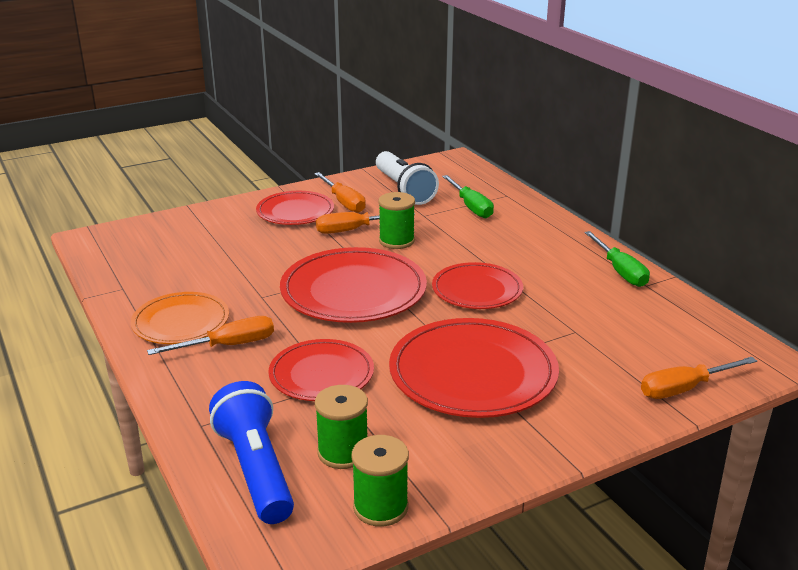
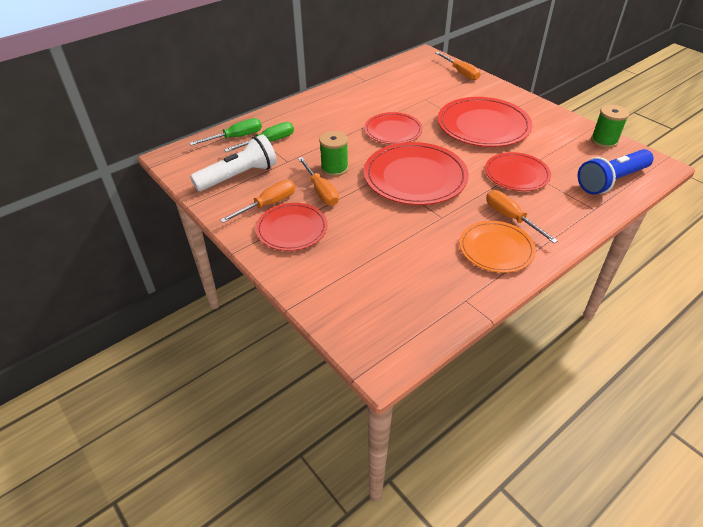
camera: 100 degrees left, 15 degrees up
(343, 452) = (576, 156): green spool -> none
(620, 271) = (351, 87): green screwdriver -> green screwdriver (236, 137)

